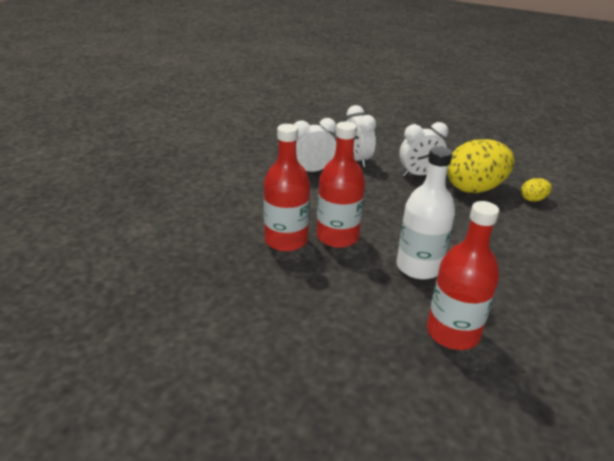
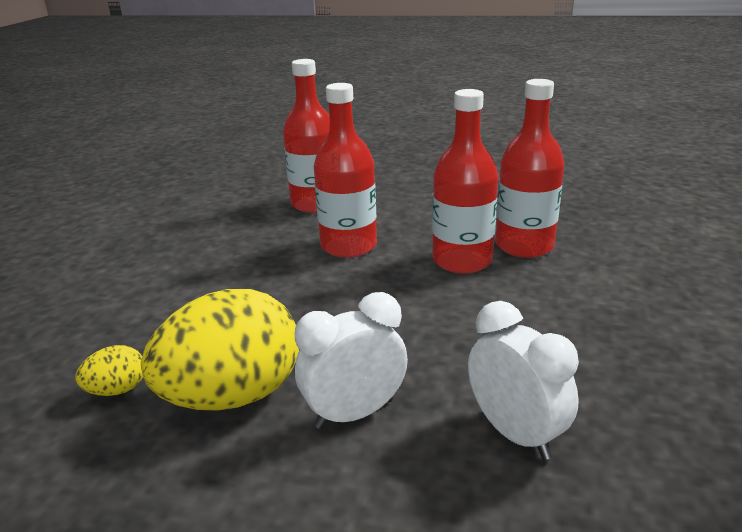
camera: 170 degrees right, 5 degrees down
(312, 171) = (589, 373): white clock -> none
(418, 267) = (348, 246): white bottle -> red bottle

